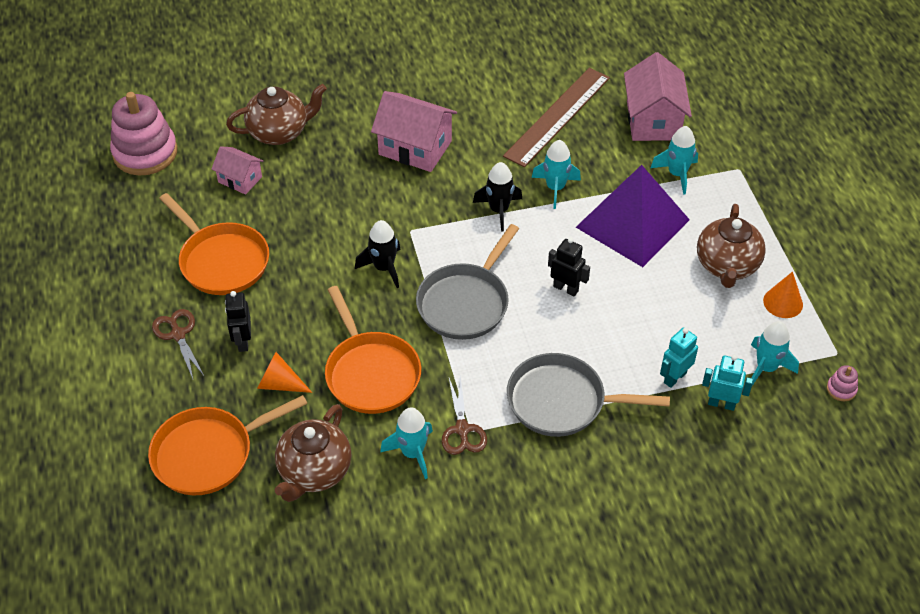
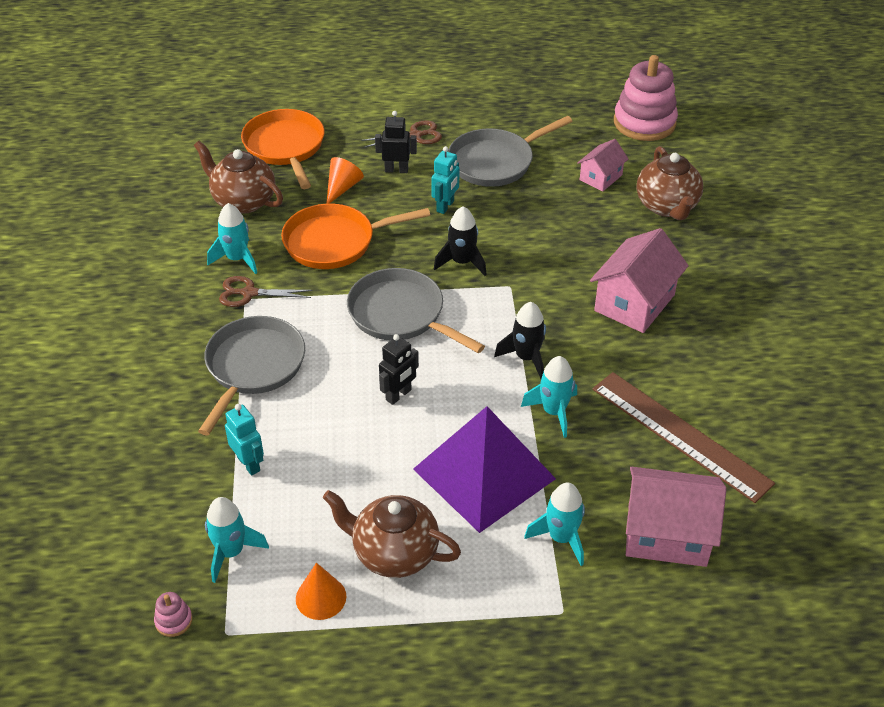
camera: 100 degrees right, 5 degrees down
(221, 261) = (495, 162): orange pan -> grey pan
(721, 403) = (200, 497): turquoise robot -> turquoise robot (445, 206)

